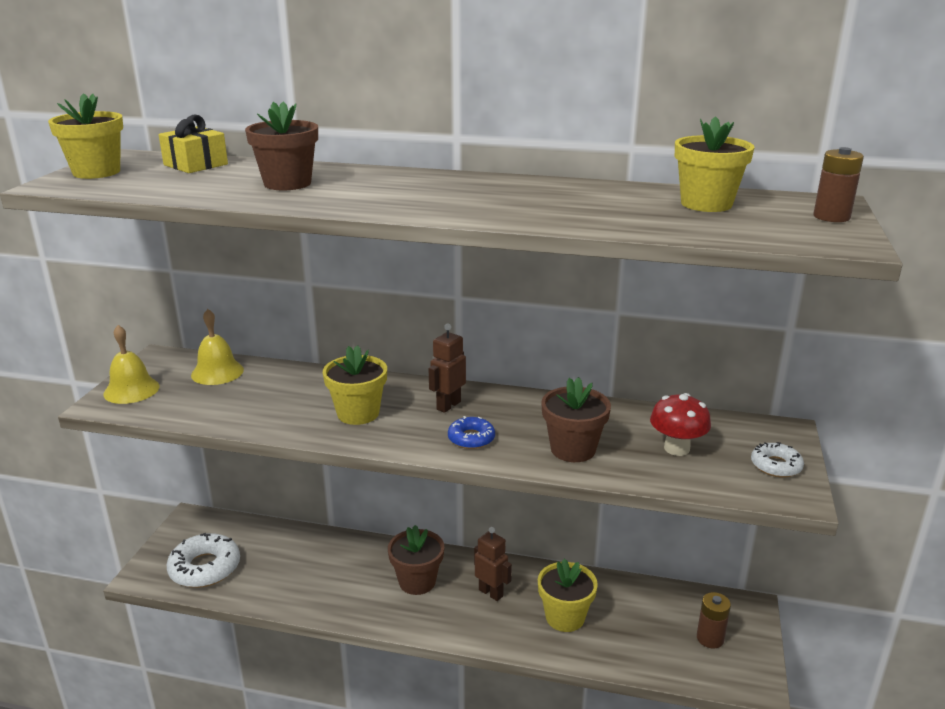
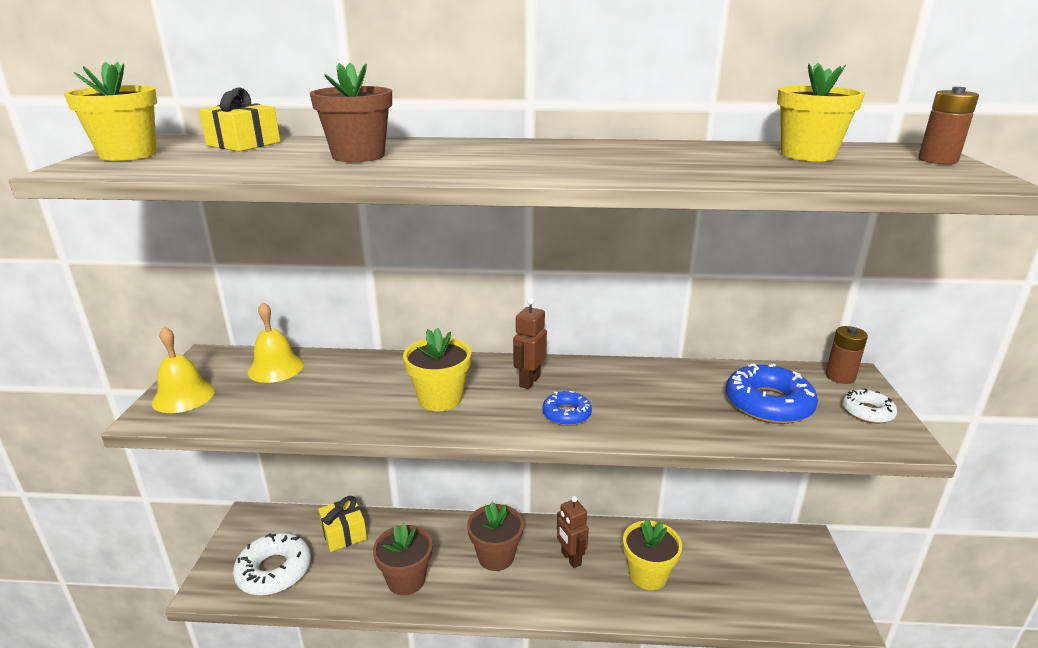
camera: 10 degrees left, 0 degrees up
(276, 543) = (344, 533): none -> yellow gift
(491, 593) = (570, 558): brown robot -> brown robot turned 150 degrees counterclockwise
(573, 449) = (671, 415): brown flower pot -> brown flower pot (406, 579)
(676, 448) = (768, 404): red mushroom -> blue donut
(710, 638) = (786, 577): brown battery -> brown battery (840, 376)

